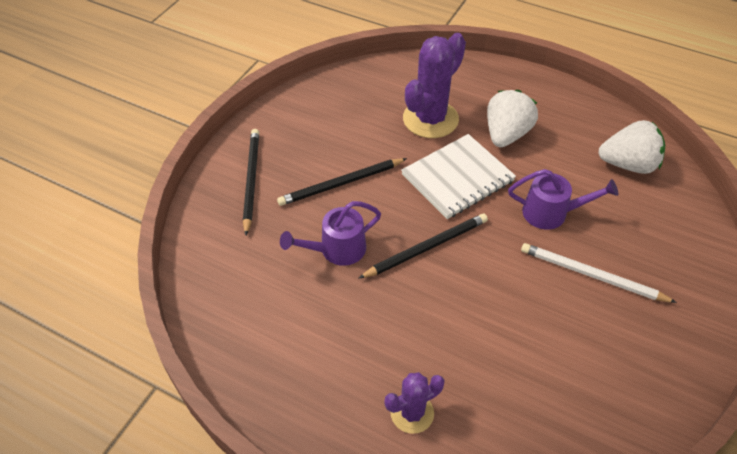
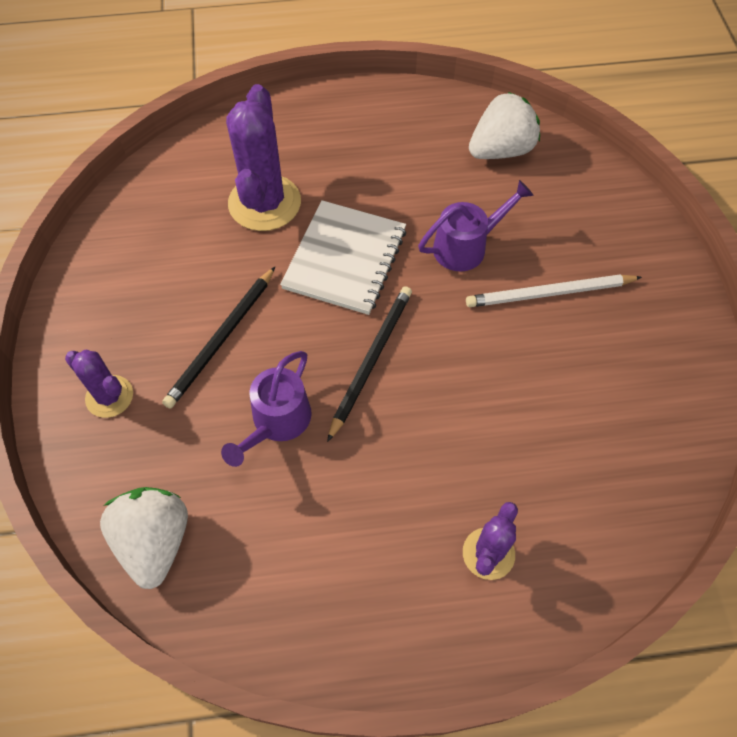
camera: 35 degrees left, 10 degrees up
(251, 180) = (109, 396): black pencil -> purple cactus
(506, 134) = (359, 179): white strawberry -> white strawberry (155, 541)

